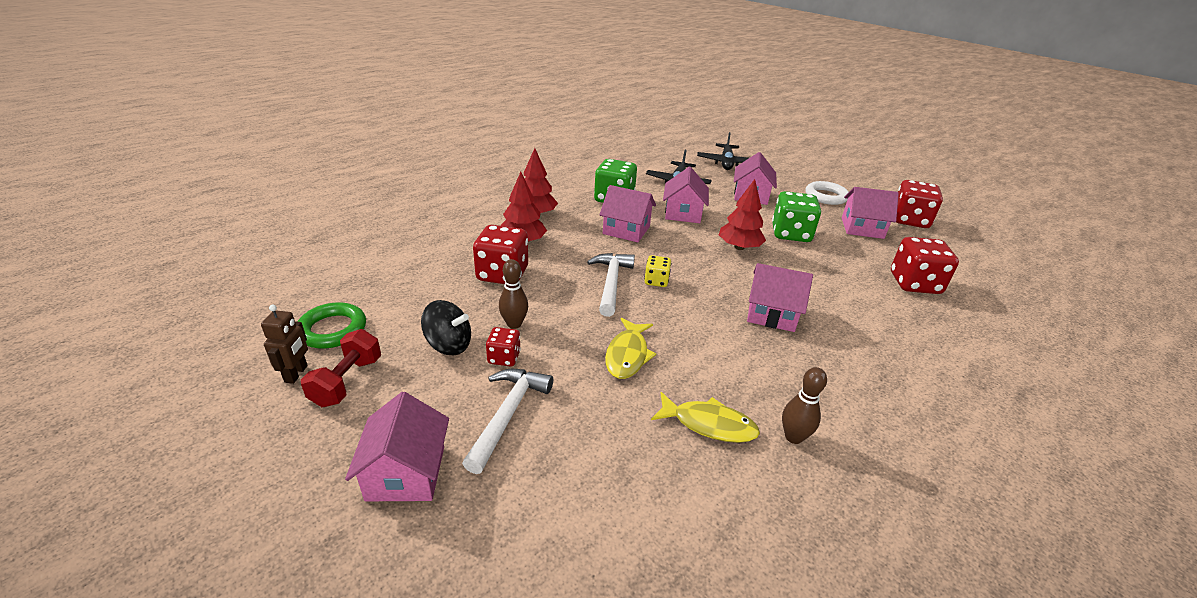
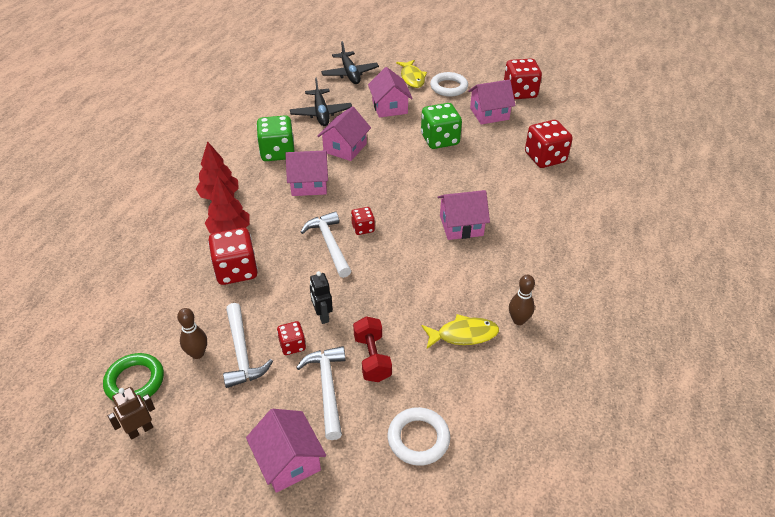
camera: 25 degrees left, 10 degrees up
(296, 374) = (140, 430): brown robot -> brown robot turned 105 degrees counterclockwise
(347, 381) = (187, 418): red dumbbell -> red dumbbell (372, 358)
(449, 345) = (242, 353): black spinning top -> white hammer
(514, 324) = (279, 313): brown bowling pin -> brown bowling pin (197, 353)
(556, 342) = (322, 316): none -> black robot
(574, 521) = (418, 439): none -> white ring
(627, 355) = (380, 304): yellow fish -> yellow fish (412, 78)
(656, 281) = (363, 228): yellow dice -> red dice
(683, 213) = (345, 148): pink house -> pink house turned 45 degrees clockwise
(739, 247) = (408, 169): red tree -> none

